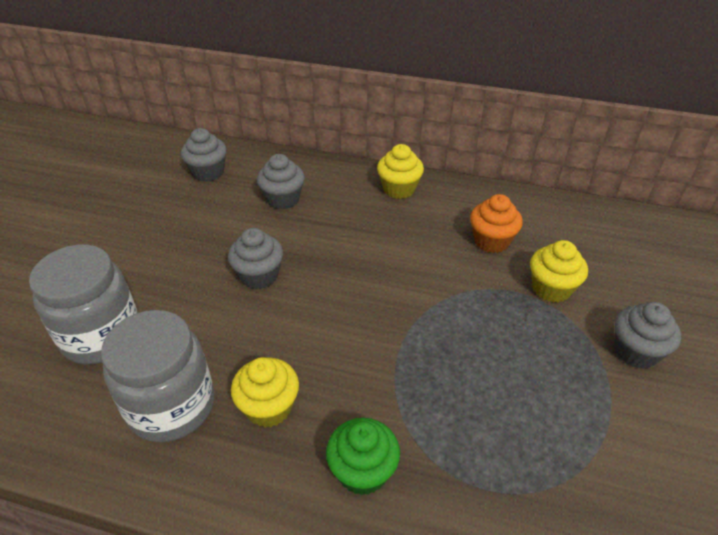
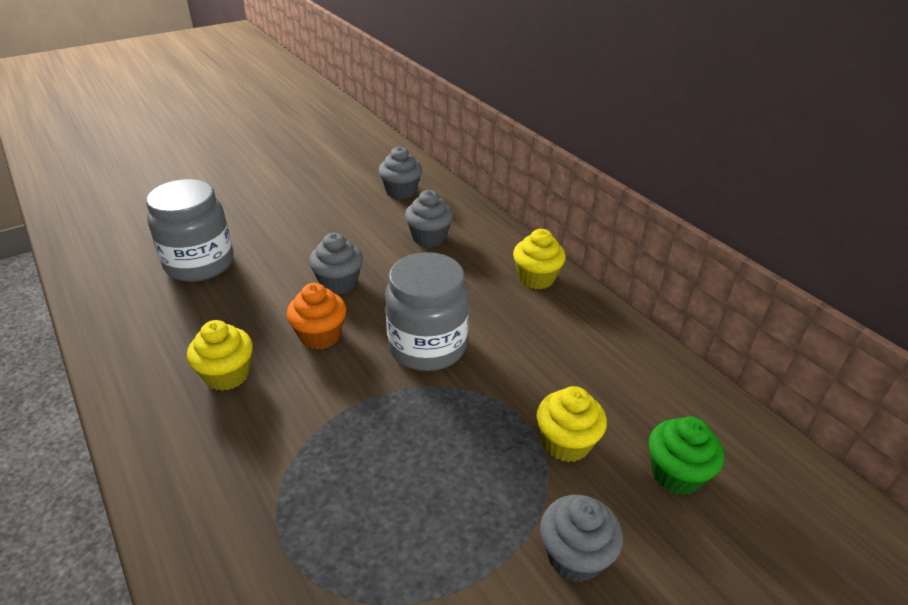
camera: 40 degrees right, 5 degrees down
(171, 406) = (178, 333): grey jar -> grey jar (427, 346)
(362, 471) = (223, 462): green cupcake -> green cupcake (676, 474)
(491, 241) = (564, 367): orange cupcake -> orange cupcake (320, 336)

